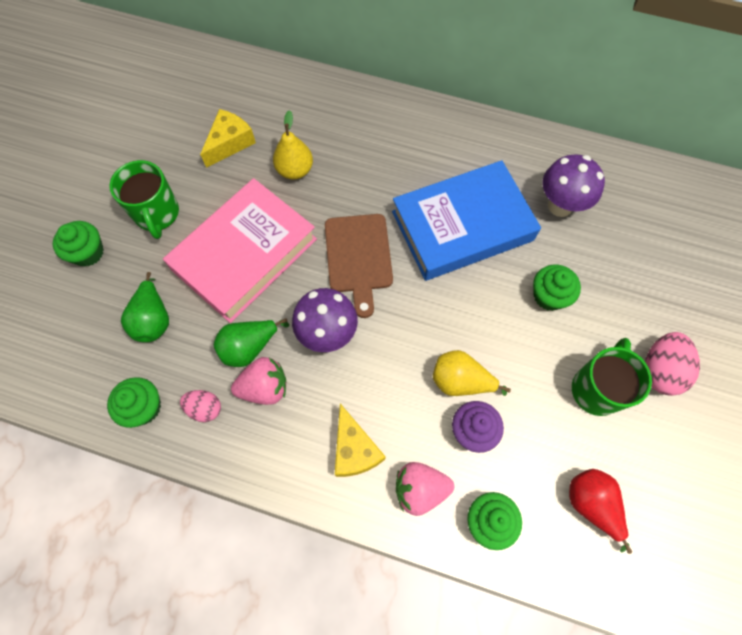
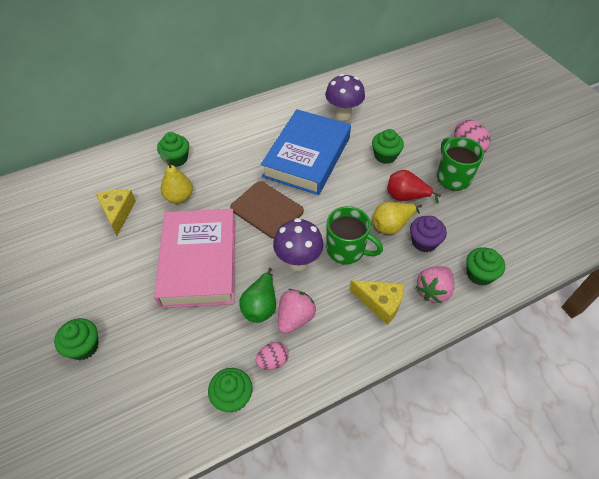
camera: 45 degrees left, 15 degrees down
(153, 319) = (180, 344): green pear -> none
(157, 214) = (111, 286): green mug -> green mug (347, 250)
(334, 124) = (176, 159): none -> green cupcake
(591, 504) = (509, 226): red pear -> red pear (406, 197)

